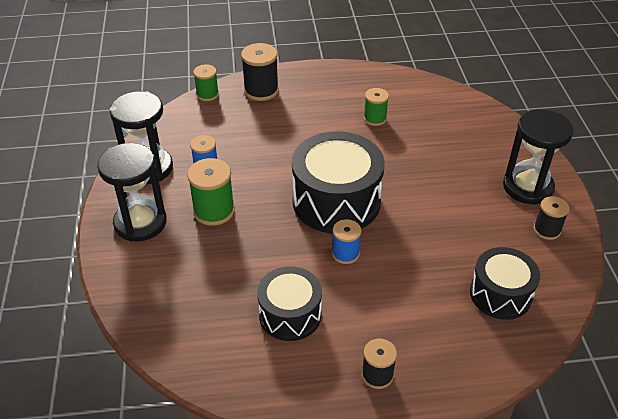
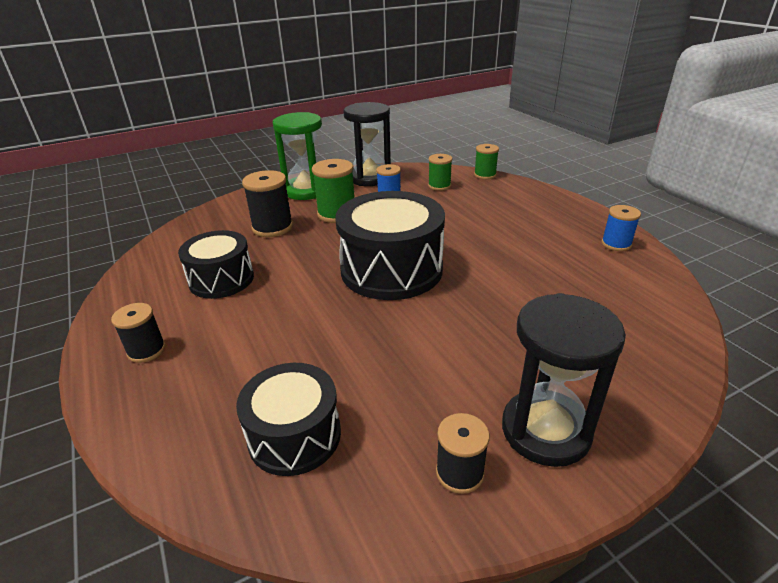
camera: 70 degrees right, 10 degrees down
(140, 222) = (306, 191): black hourglass -> green hourglass
(261, 90) = (520, 194): black spool -> black spool (272, 227)
(345, 253) = (316, 292): blue spool -> blue spool (616, 244)
(375, 118) = (551, 263): green spool -> green spool (439, 186)

